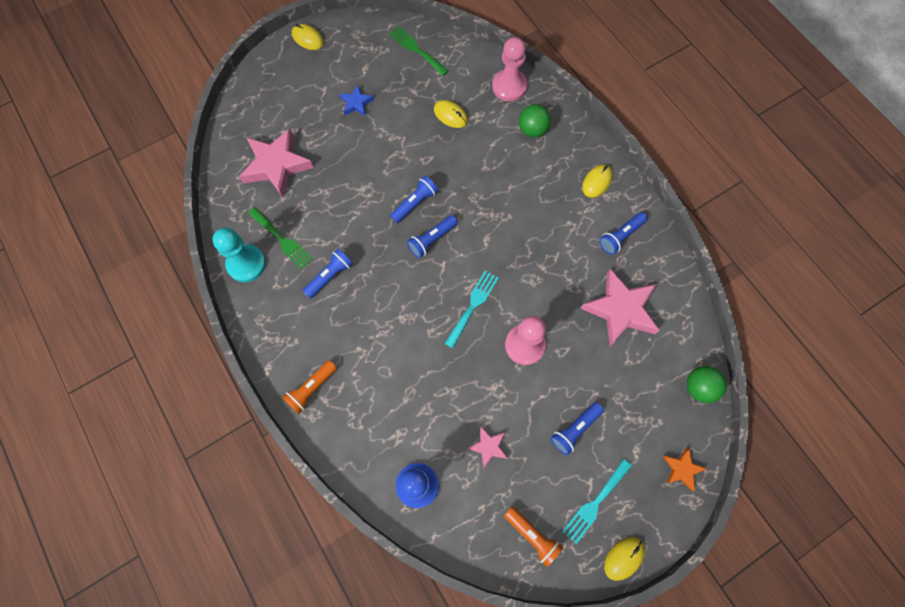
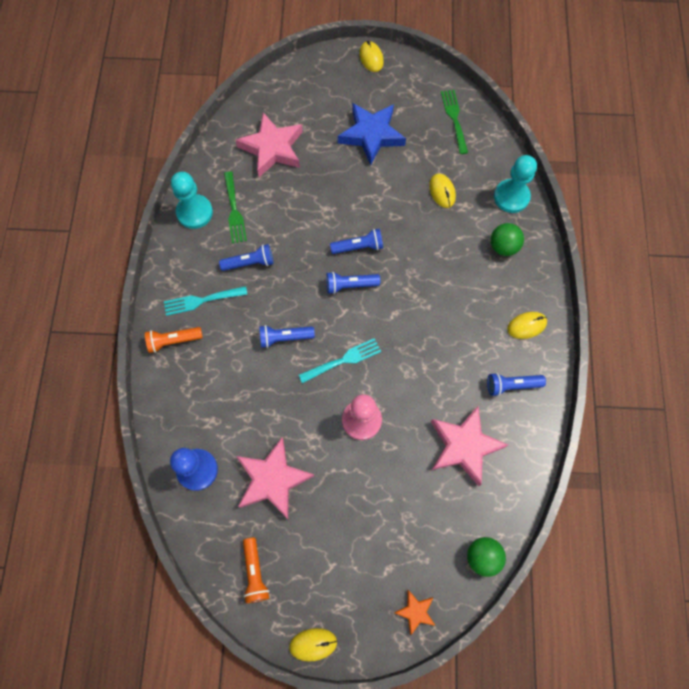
camera: 35 degrees right, 0 degrees up
(356, 103) = (371, 135): blue star -> blue star, size x2.00
(488, 447) = (272, 479): pink star -> pink star, size x2.00
(509, 86) = (511, 197): pink pawn -> turquoise pawn
(575, 429) = (351, 515): blue flashlight -> blue flashlight (284, 337)
(595, 503) = (323, 584): turquoise fork -> turquoise fork (202, 300)

